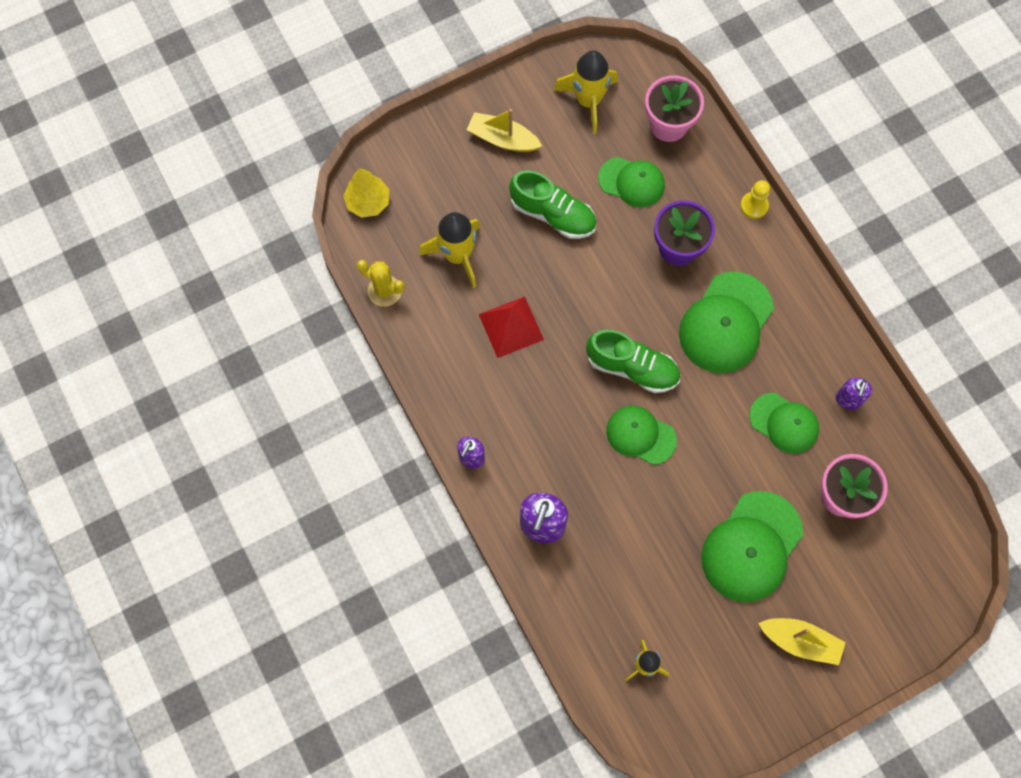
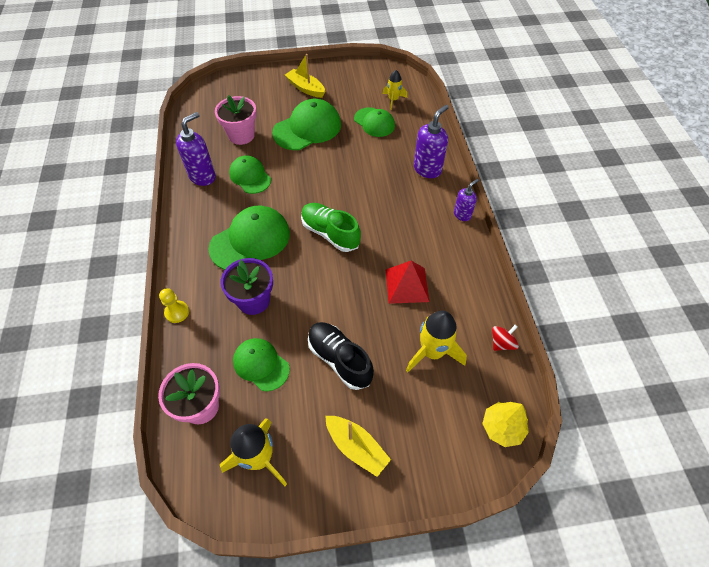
camera: 160 degrees left, 15 degrees down
(384, 291) = (502, 343): yellow cactus -> red spinning top
(553, 214) = (339, 359): green shoe -> black shoe
(640, 435) = (344, 195): green cap -> green cap (374, 122)
(848, 400) = (203, 176): purple soap dispenser -> purple soap dispenser, size x1.66

